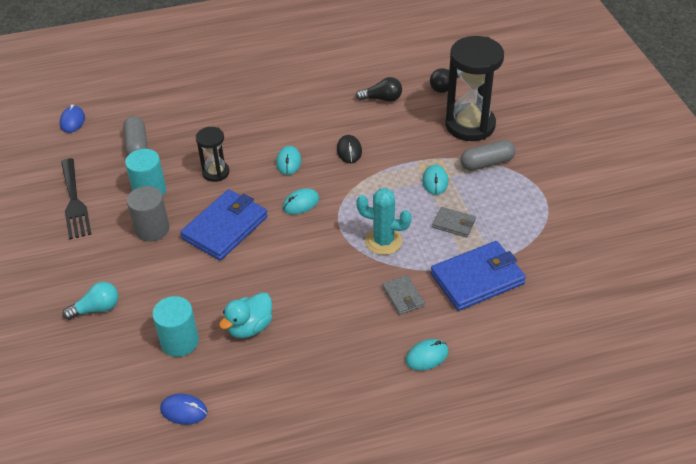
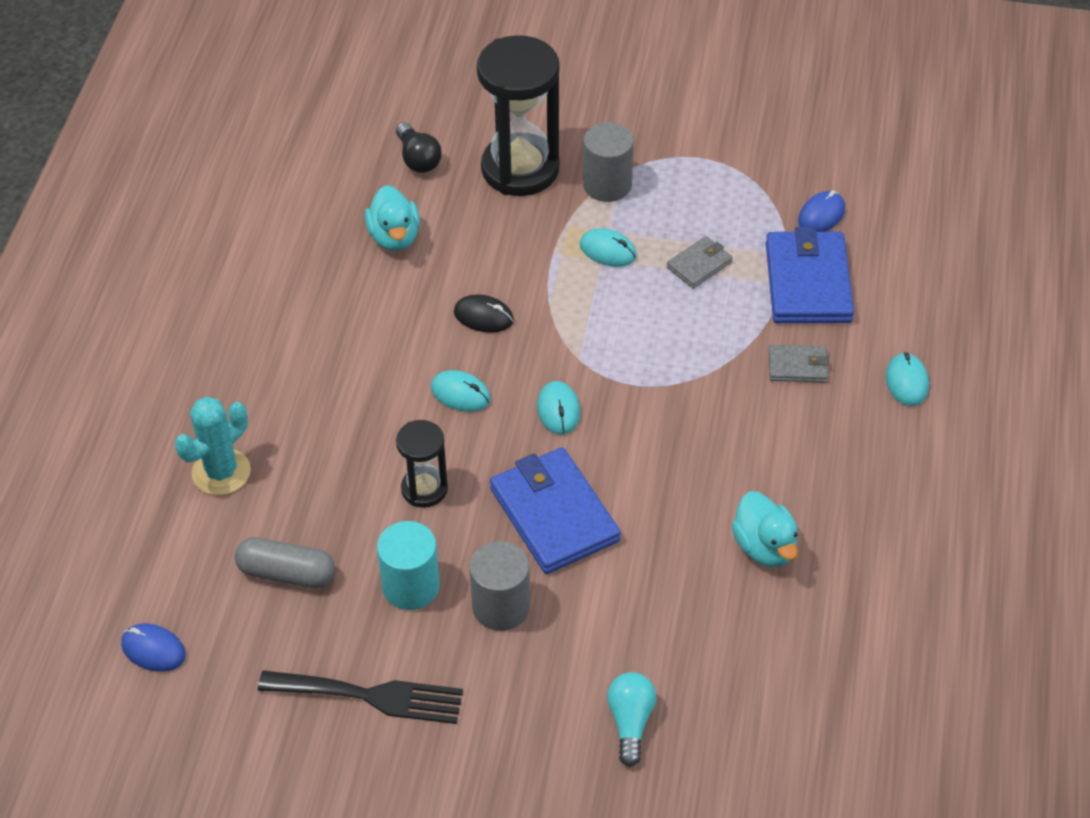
camera: 65 degrees left, 5 degrees up
(179, 341) = (748, 636): turquoise cylinder -> none
(184, 411) = (873, 665): blue mouse -> blue mouse (821, 215)
(382, 99) = (394, 237): black light bulb -> turquoise duck
(383, 241) = (688, 348): turquoise cactus -> turquoise cactus (221, 472)
(487, 163) = (607, 185): grey capsule -> grey cylinder

